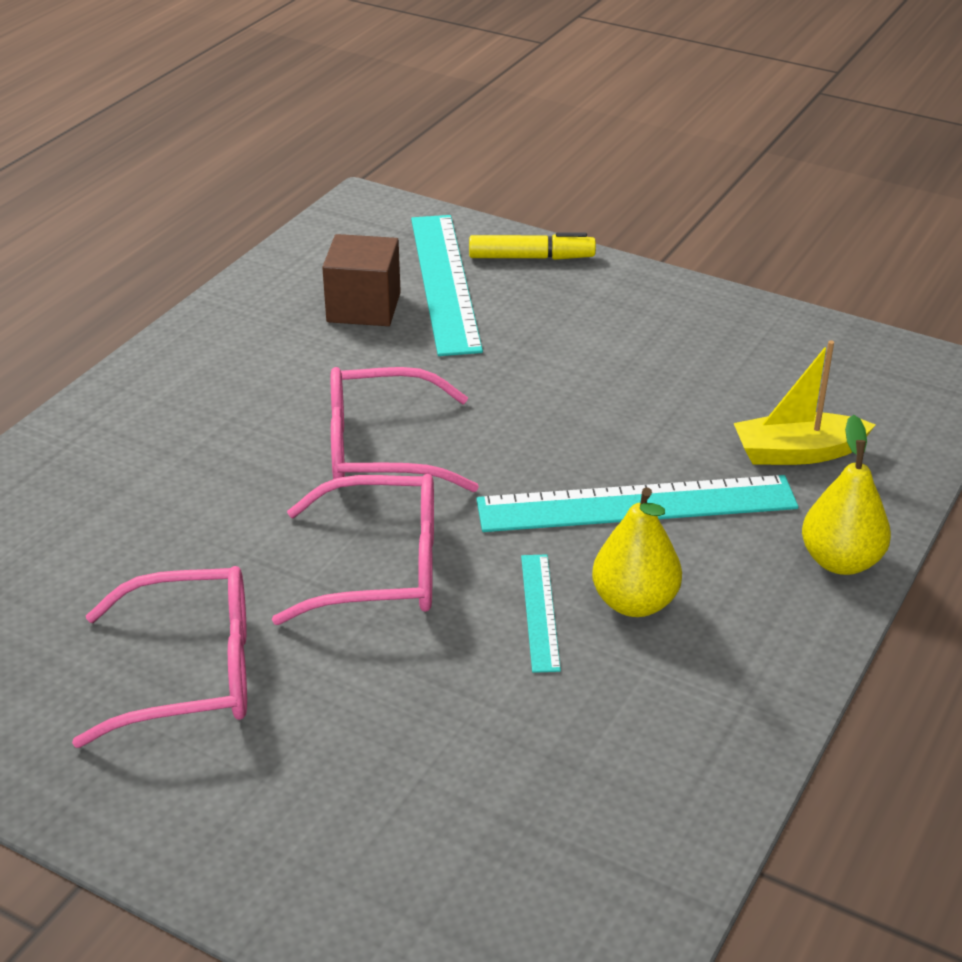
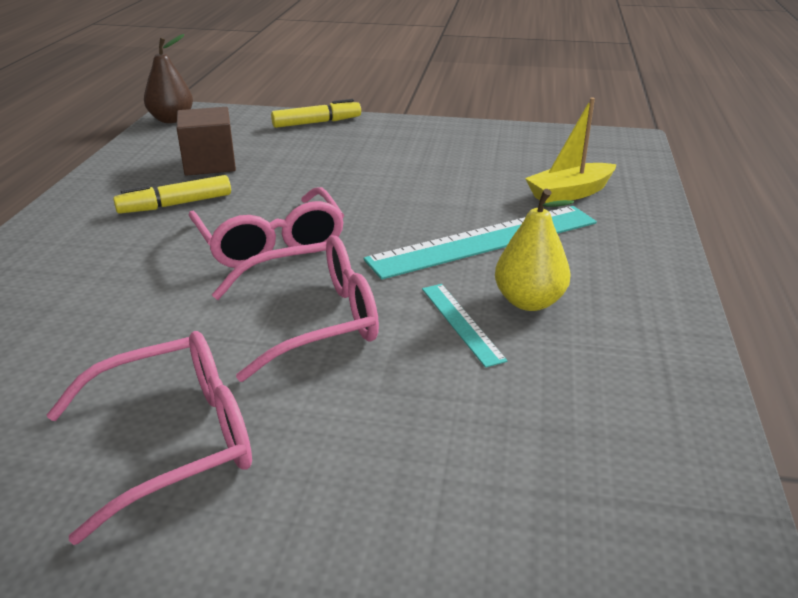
camera: 20 degrees left, 5 degrees down
(299, 368) = (175, 204): none -> yellow marker
(347, 217) = (172, 119): none -> brown pear
(383, 450) = (270, 242): pink glasses -> pink glasses turned 90 degrees counterclockwise
(445, 282) = (263, 142): turquoise ruler -> none
(840, 561) = (649, 247): yellow pear -> none

